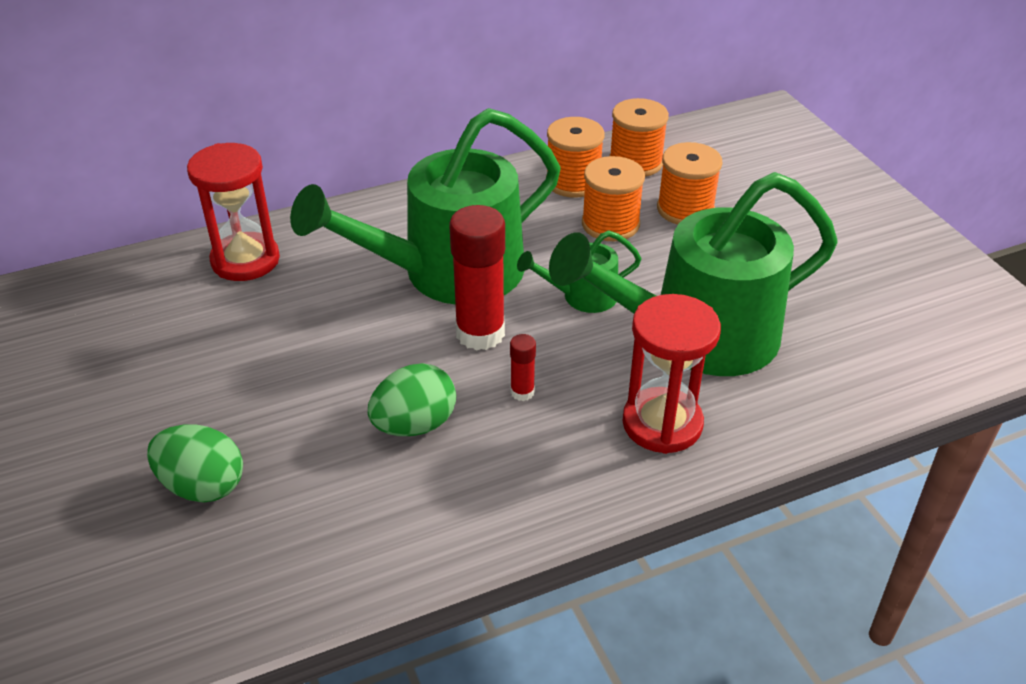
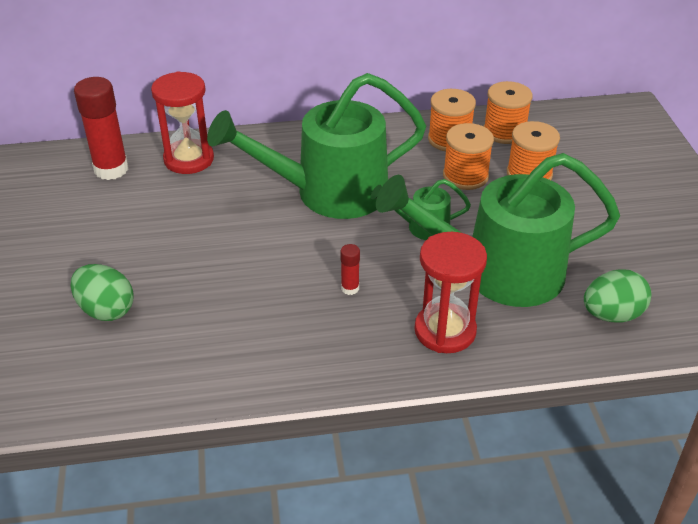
camera: 15 degrees right, 0 degrees up
(414, 425) = (264, 297): green egg -> green egg (611, 315)
(480, 333) = (335, 240): red glue stick -> red glue stick (111, 169)

